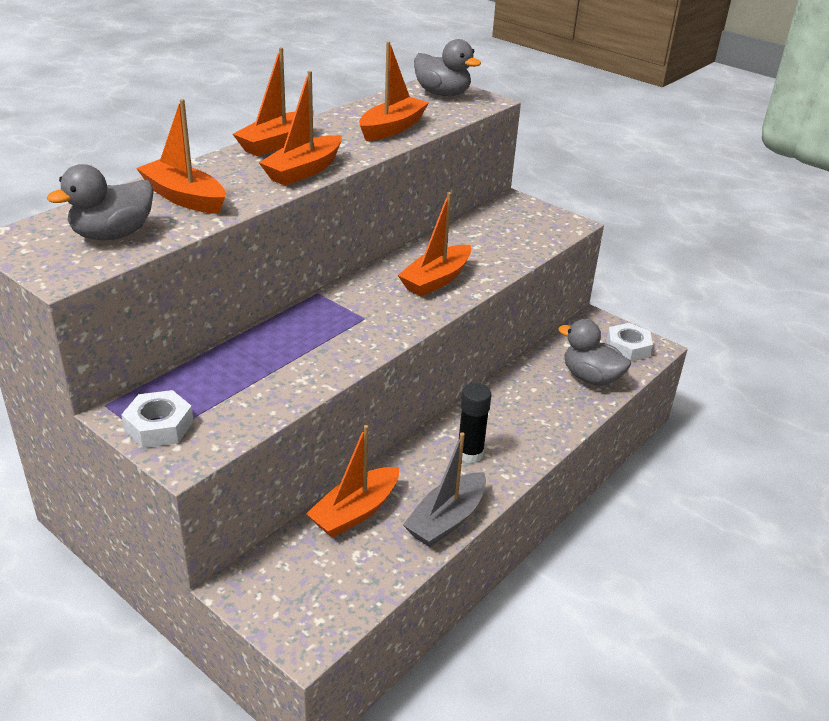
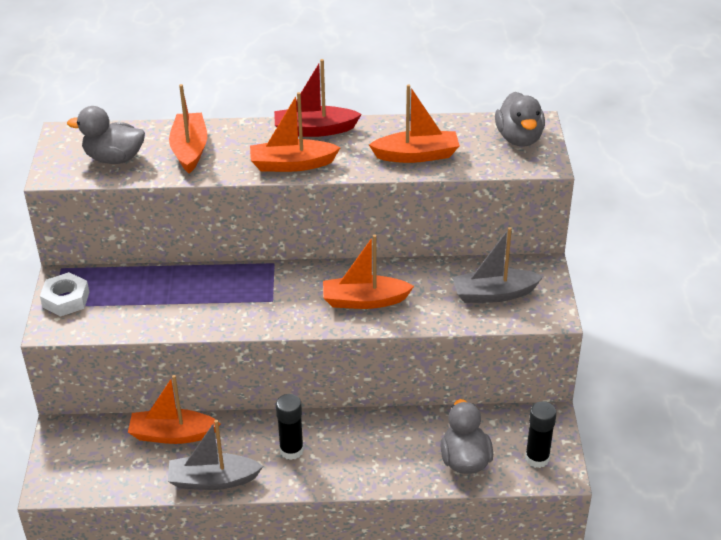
camera: 50 degrees right, 5 degrees up
(276, 143) = (314, 130): orange boat -> red boat
(514, 230) = (494, 294): none -> grey boat
(627, 348) = (537, 458): white nut -> black glue stick

